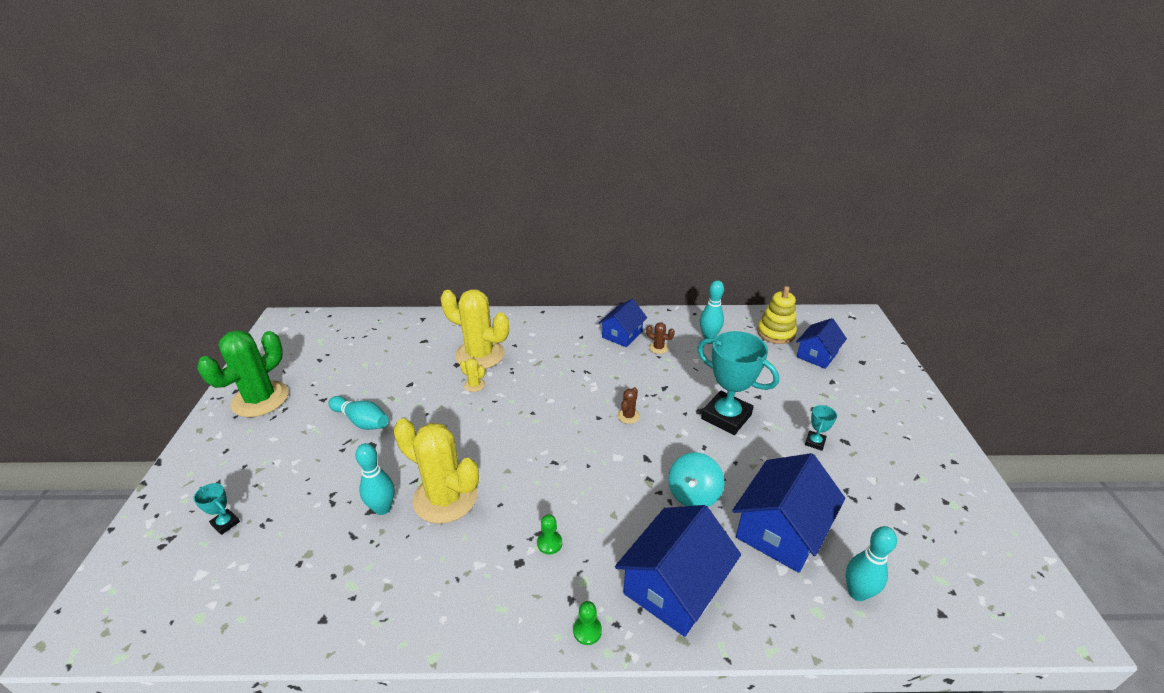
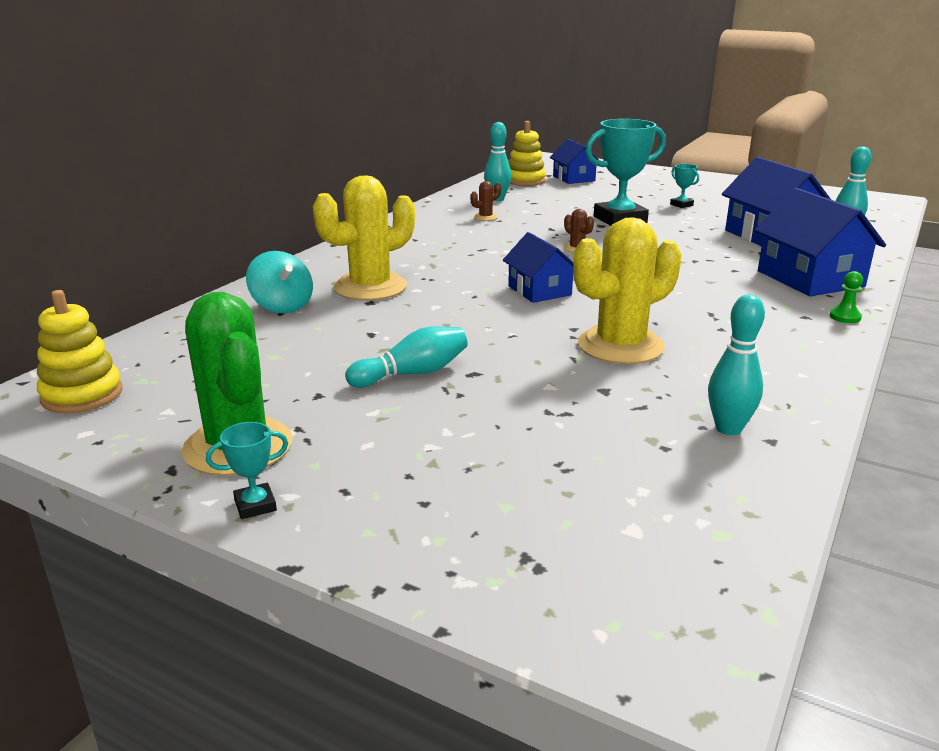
camera: 60 degrees left, 10 degrees down
(225, 523) = (536, 500): turquoise trophy -> turquoise trophy (255, 505)
(299, 332) = (82, 395): none -> yellow stacking toy
(382, 508) = (607, 382): turquoise bowling pin -> turquoise bowling pin (728, 428)
(474, 385) = (429, 300): yellow cactus -> none
(549, 543) = (729, 311): green pawn -> none
(622, 334) = (440, 224): blue house -> blue house (539, 290)
(693, 494) = (708, 250): turquoise spinning top -> turquoise spinning top (282, 306)

